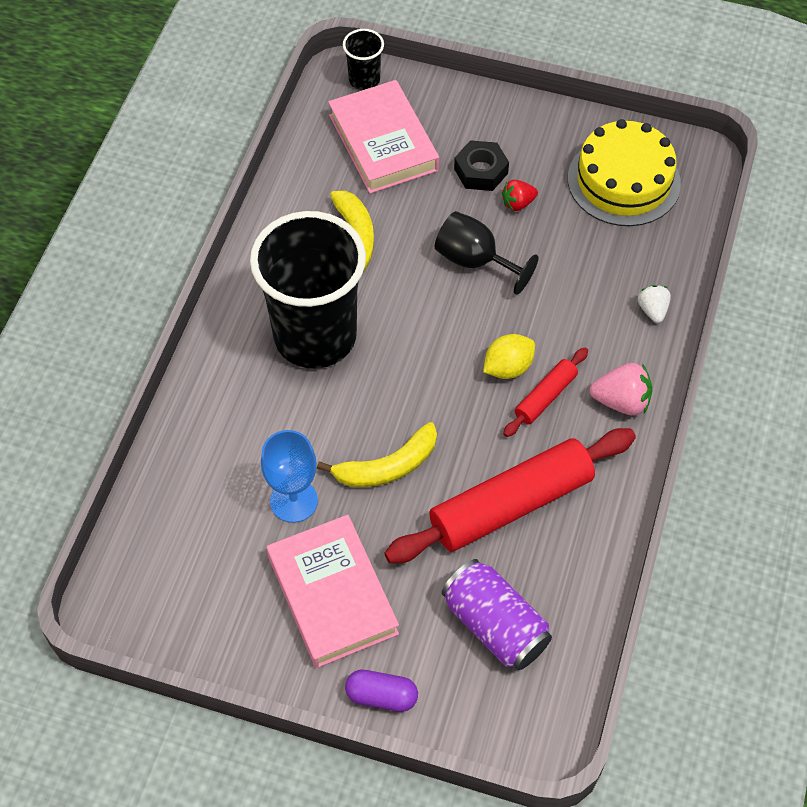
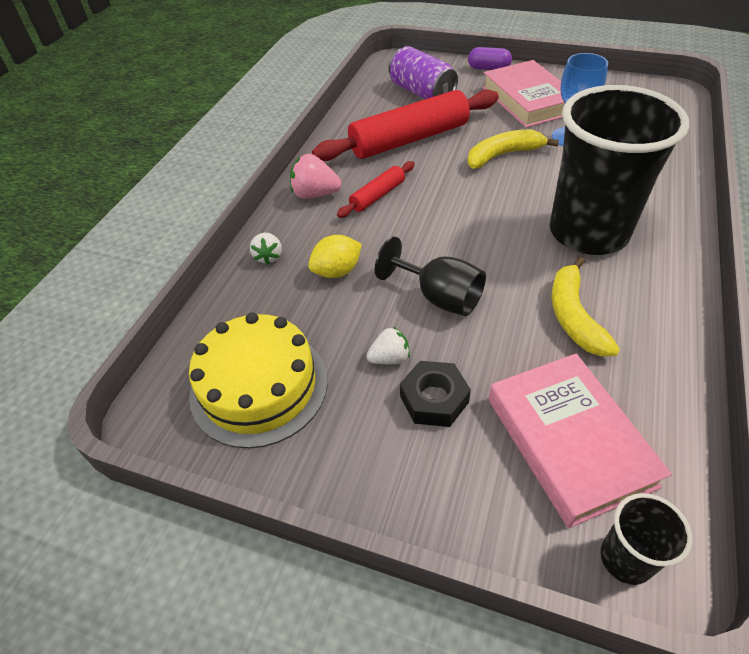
camera: 175 degrees left, 10 degrees down
(508, 367) = (408, 213): yellow lemon -> yellow lemon (337, 271)
(518, 203) = (390, 358): red strawberry -> white strawberry

